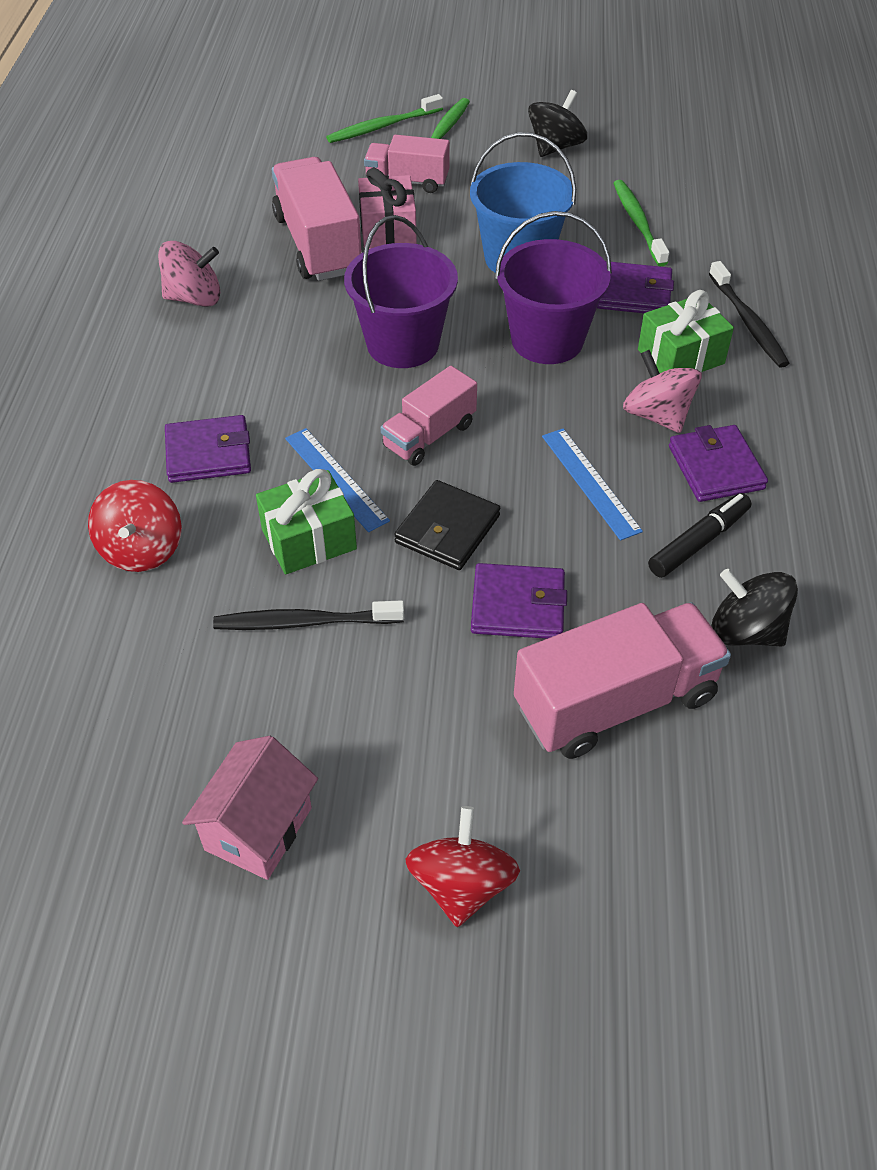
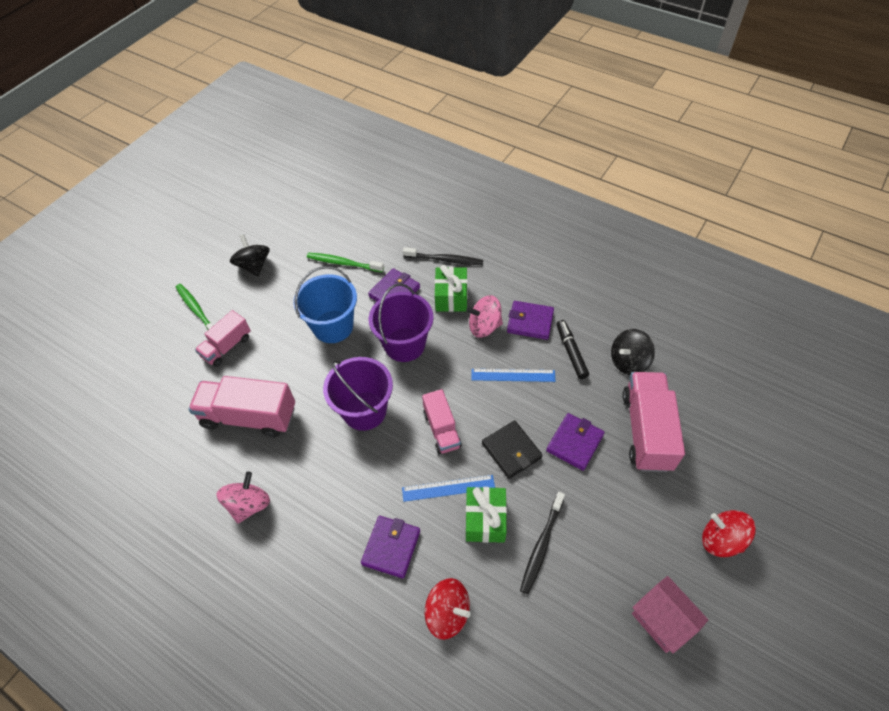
camera: 60 degrees left, 5 degrees up
(382, 127) = (164, 336): green toothbrush -> none
(388, 230) = (263, 376): pink gift -> none

